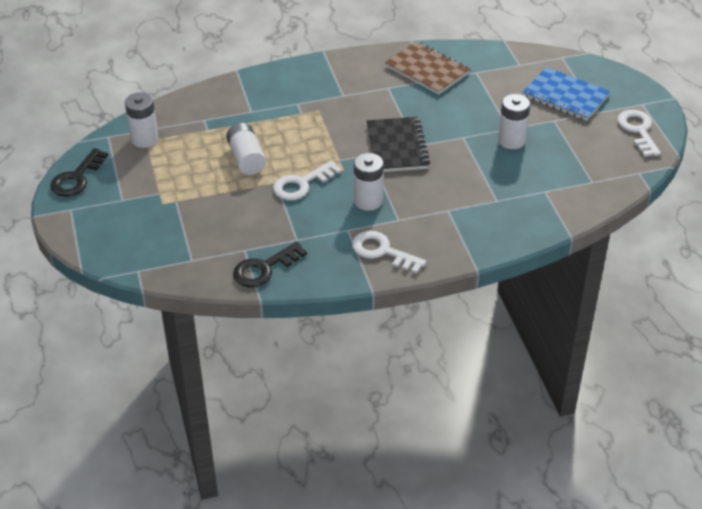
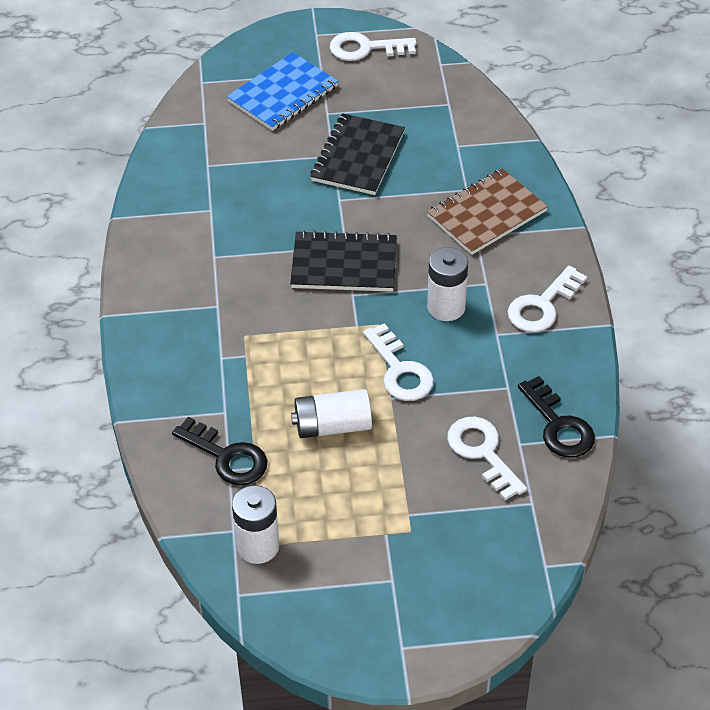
camera: 80 degrees left, 5 degrees up
(76, 178) = (331, 638): black key -> black key (226, 457)
(233, 231) = (483, 452): none -> white key
(427, 70) = (187, 211): brown notebook -> brown notebook (486, 214)
(511, 140) = (358, 157): white battery -> black notebook

